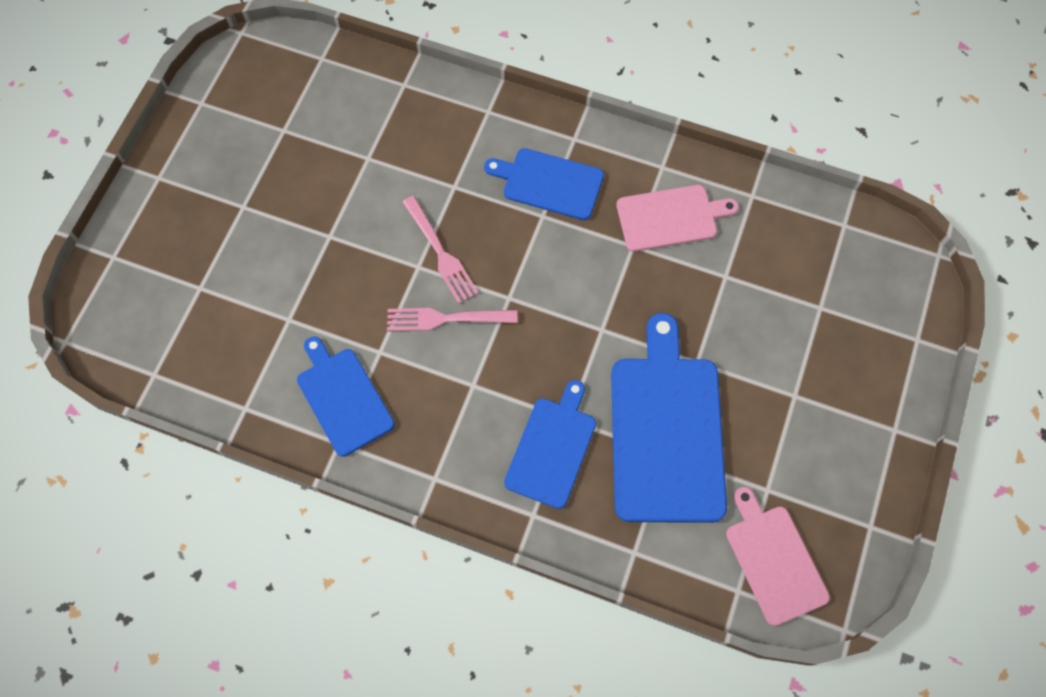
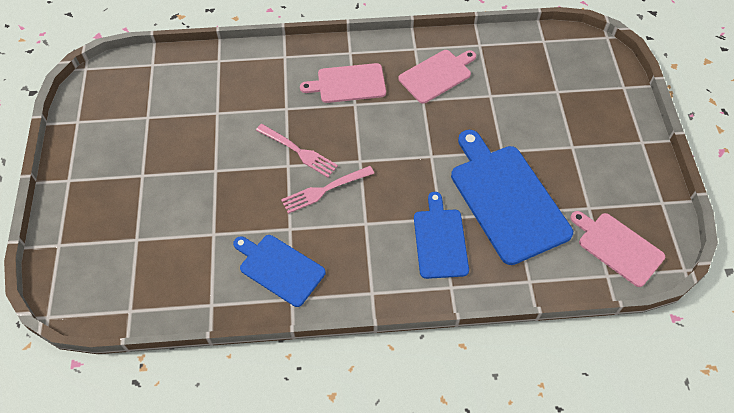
camera: 25 degrees left, 10 degrees down
(549, 183) = (348, 83): blue cutting board -> pink cutting board

